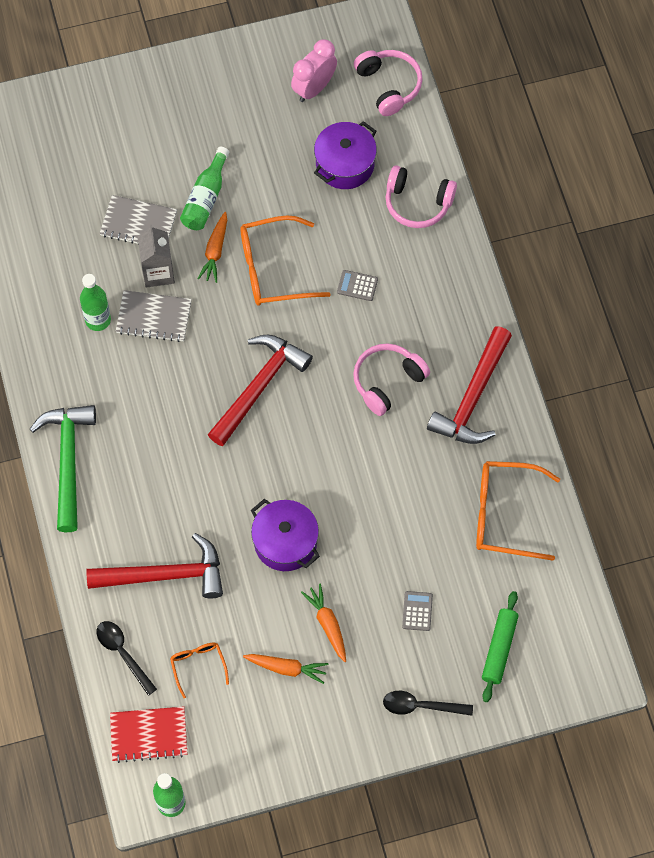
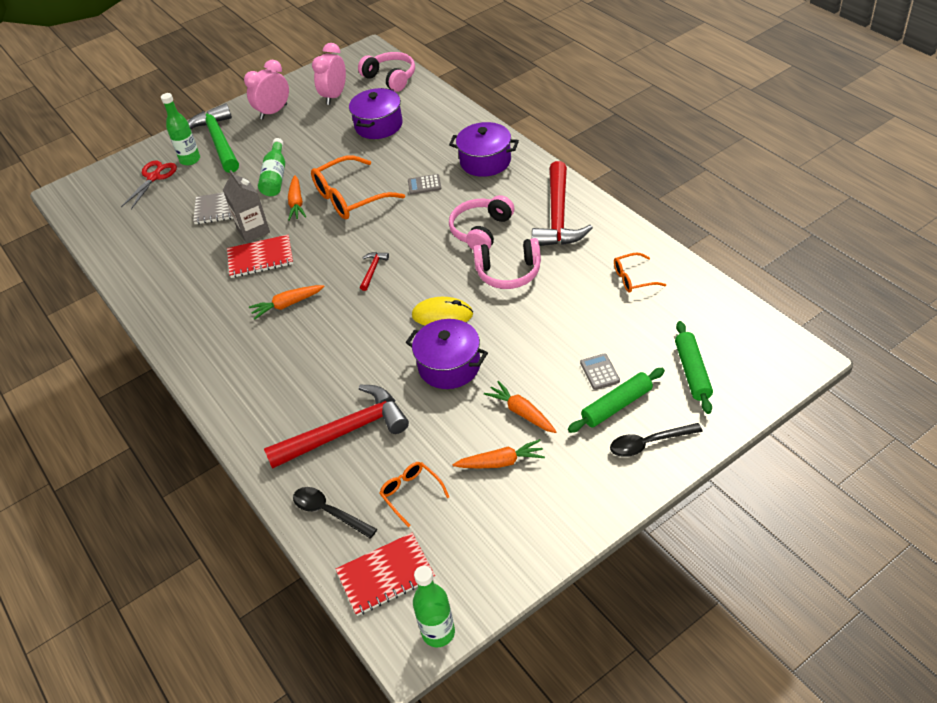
camera: 15 degrees left, 20 degrees down
(68, 461) = (217, 379): green hammer -> green hammer (218, 141)
(75, 137) = (154, 177): none -> red scissors
(98, 320) = (211, 276): green bottle -> green bottle (190, 160)
(154, 317) = (260, 258): grey notebook -> red notebook
(161, 395) = (287, 304): none -> orange carrot
(236, 84) = (273, 112): none -> pink clock
(259, 386) = (373, 270): red hammer -> red hammer, size x0.43
(303, 477) = (442, 315): none -> yellow mouse
(414, 654) = (617, 406): none -> green rolling pin
(417, 203) = (446, 127): pink headphones -> pink headphones (508, 272)
(435, 279) = (485, 161): none -> purple pot
(504, 514) = (633, 278): orange glasses -> orange glasses, size x0.52

